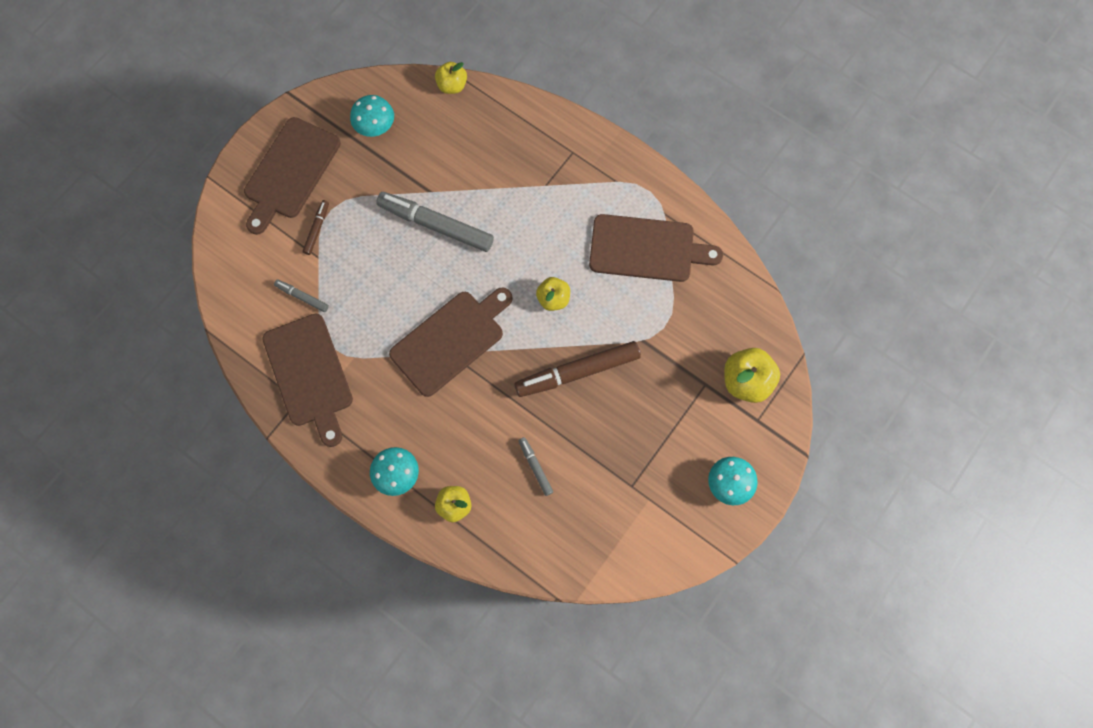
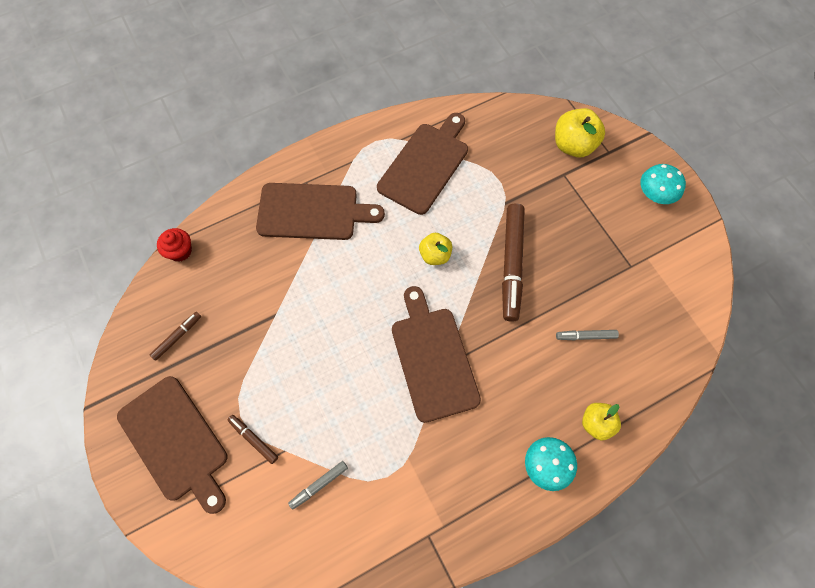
camera: 65 degrees left, 5 degrees down
(309, 374) = (405, 511): brown cutting board -> brown cutting board (312, 211)
(375, 126) = (177, 337): turquoise mushroom -> brown marker
(436, 225) = (312, 324): grey marker -> none
(452, 85) = (180, 251): yellow apple -> red cupcake

